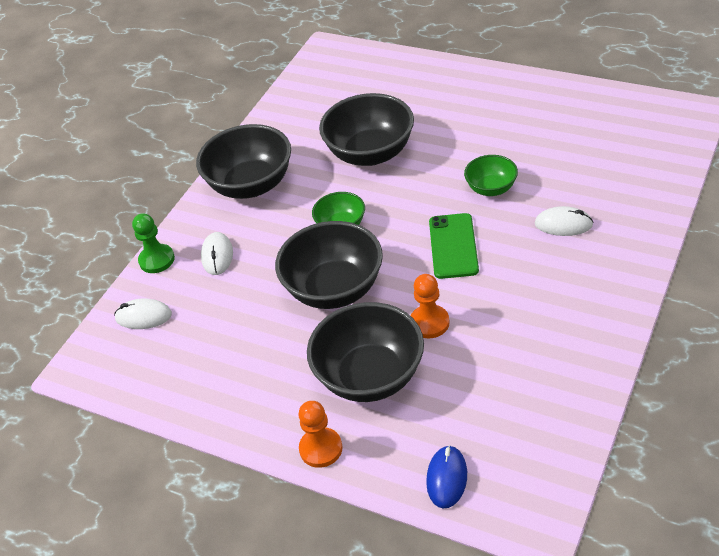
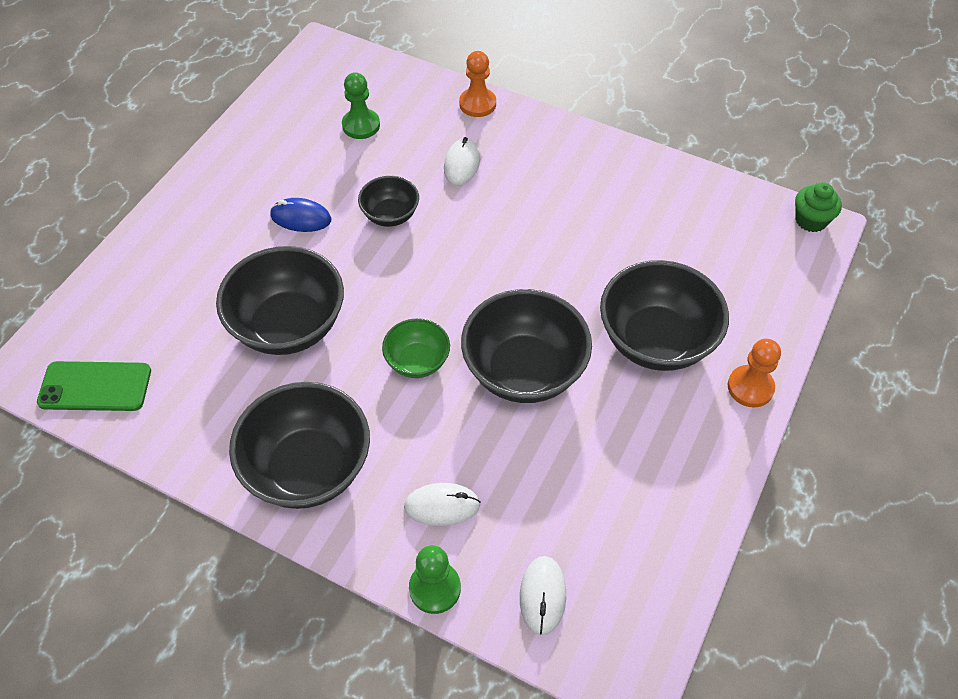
camera: 95 degrees left, 10 degrees up
(429, 323) = (586, 285): orange pawn -> orange pawn (477, 104)
(446, 478) = (779, 285): blue mouse -> blue mouse (301, 218)
(453, 246) = (475, 256): green phone -> green phone (95, 386)
(491, 188) = (390, 215): green bowl -> black bowl
(546, 514) = (810, 220): none -> green cupcake
(596, 154) = (361, 125): none -> green pawn

